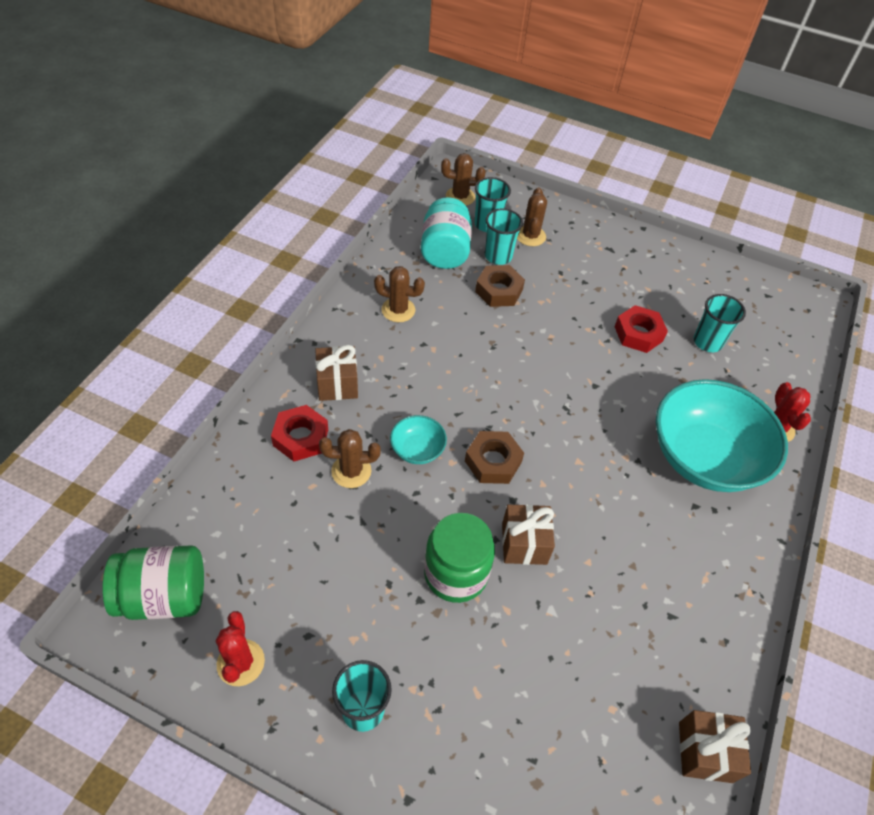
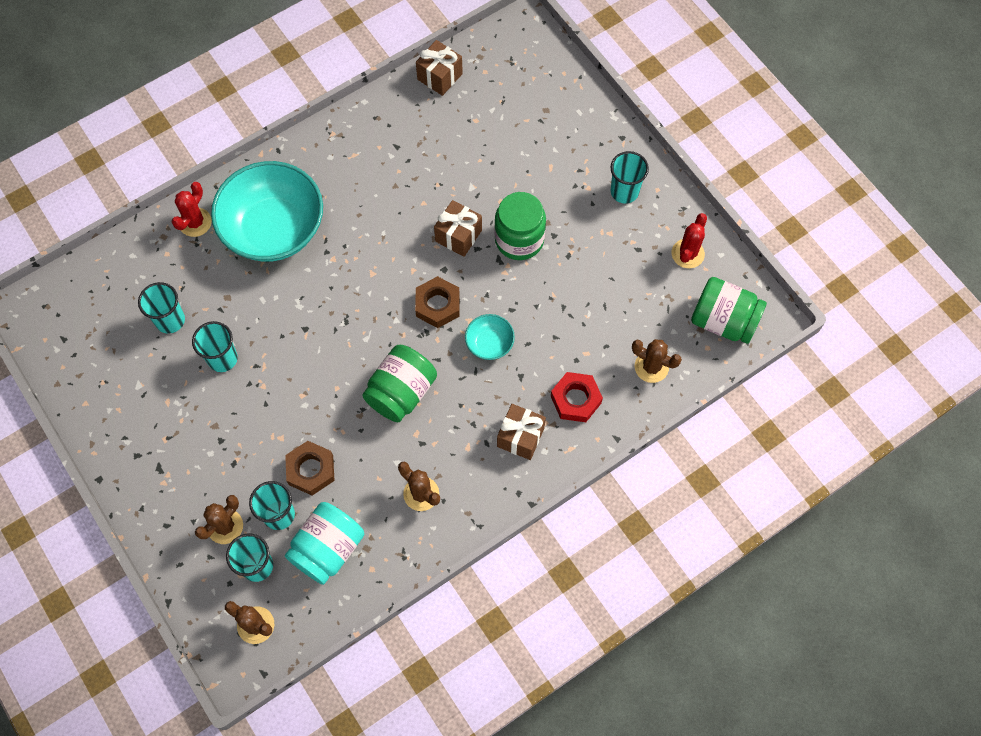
camera: 145 degrees left, 15 degrees up
(351, 471) = (550, 350): brown cactus -> brown cactus (651, 367)
(470, 373) = (401, 392): none -> green jar
(638, 334) = (222, 358): red nut -> turquoise cup

